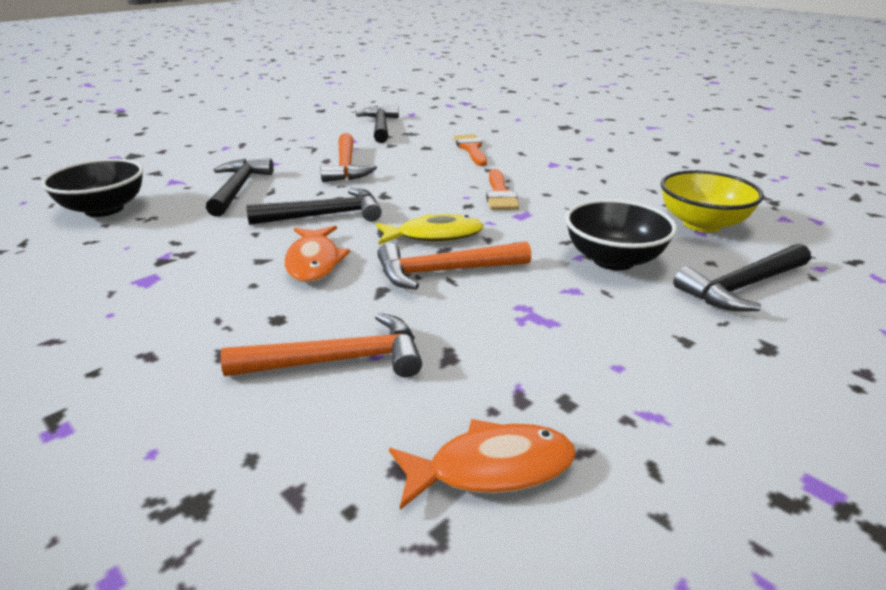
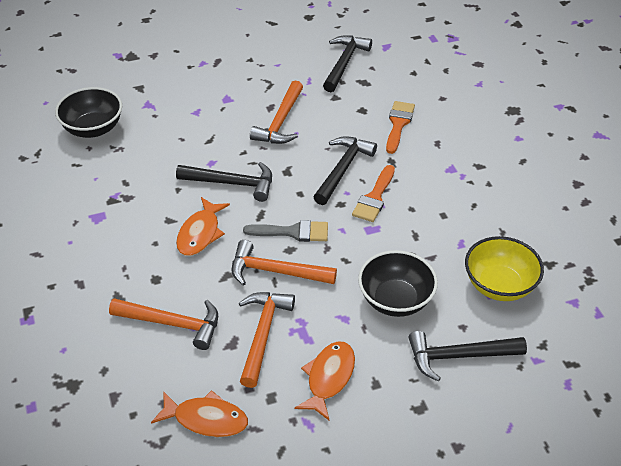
camera: 25 degrees right, 15 degrees up
(238, 189) = (188, 129): black hammer -> black hammer (342, 169)
(434, 235) = (293, 232): yellow fish -> grey brush
(485, 334) = (263, 334): none -> orange hammer
(621, 353) = (329, 378): none -> orange fish

